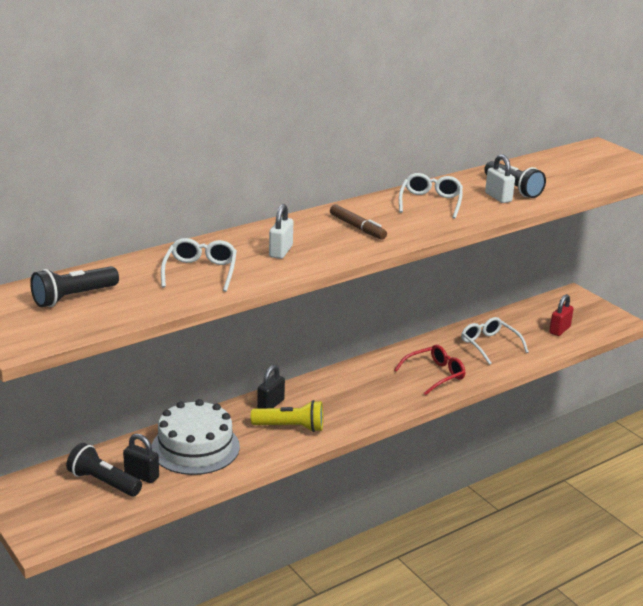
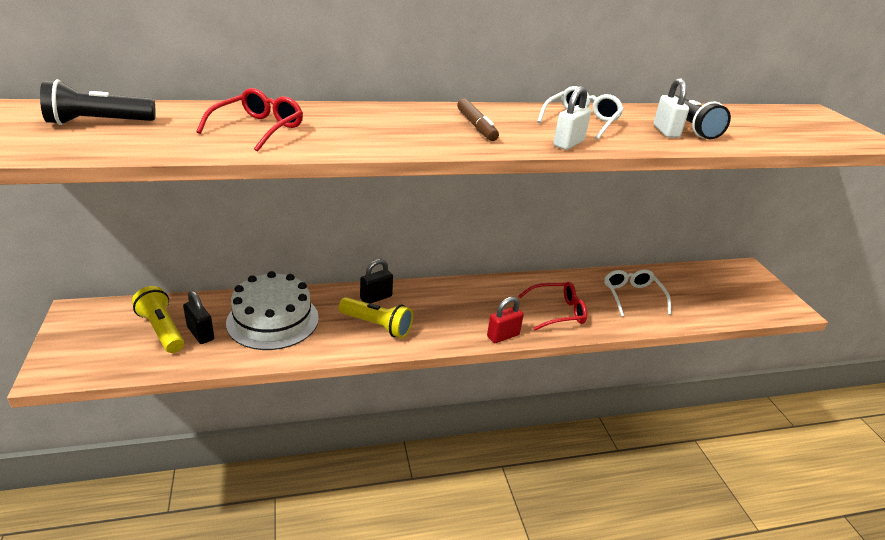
camera: 20 degrees right, 5 degrees up
(103, 482) = (162, 330): black flashlight -> yellow flashlight
(200, 272) = (258, 129): white glasses -> red glasses
(281, 251) = (367, 129): white padlock -> white padlock (568, 143)
(559, 330) = (717, 300): red padlock -> red padlock (503, 336)

